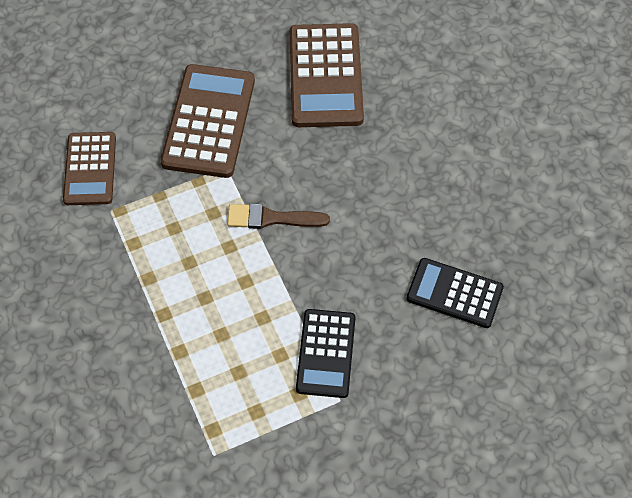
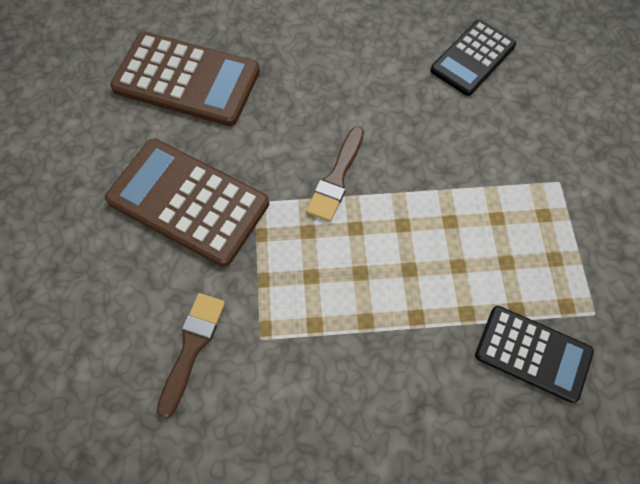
camera: 70 degrees left, 5 degrees up
(90, 169) = (192, 347): brown calculator -> brown brush
(326, 353) = (506, 178): black calculator -> black calculator (533, 353)

